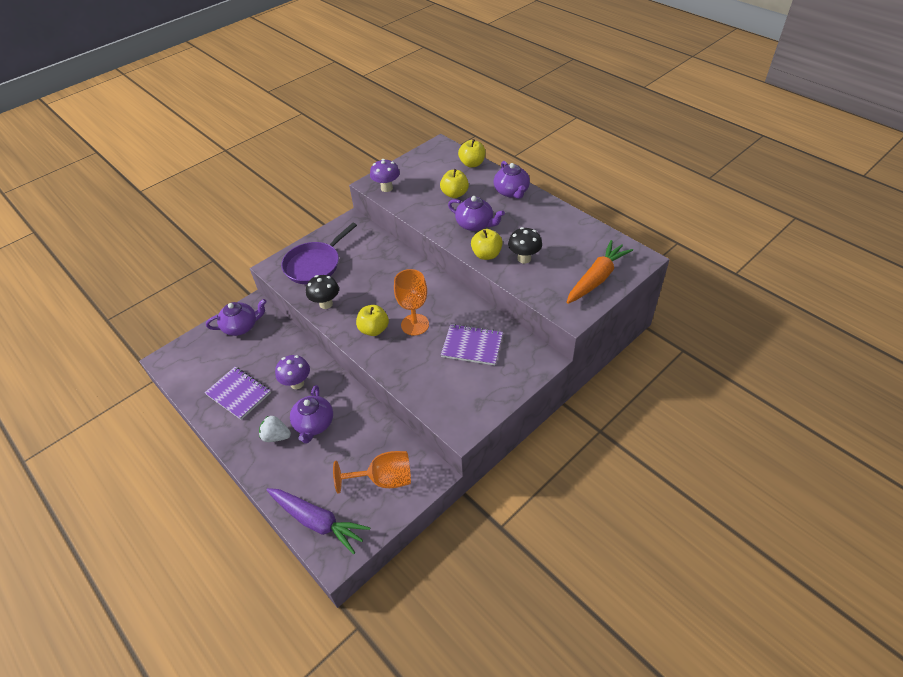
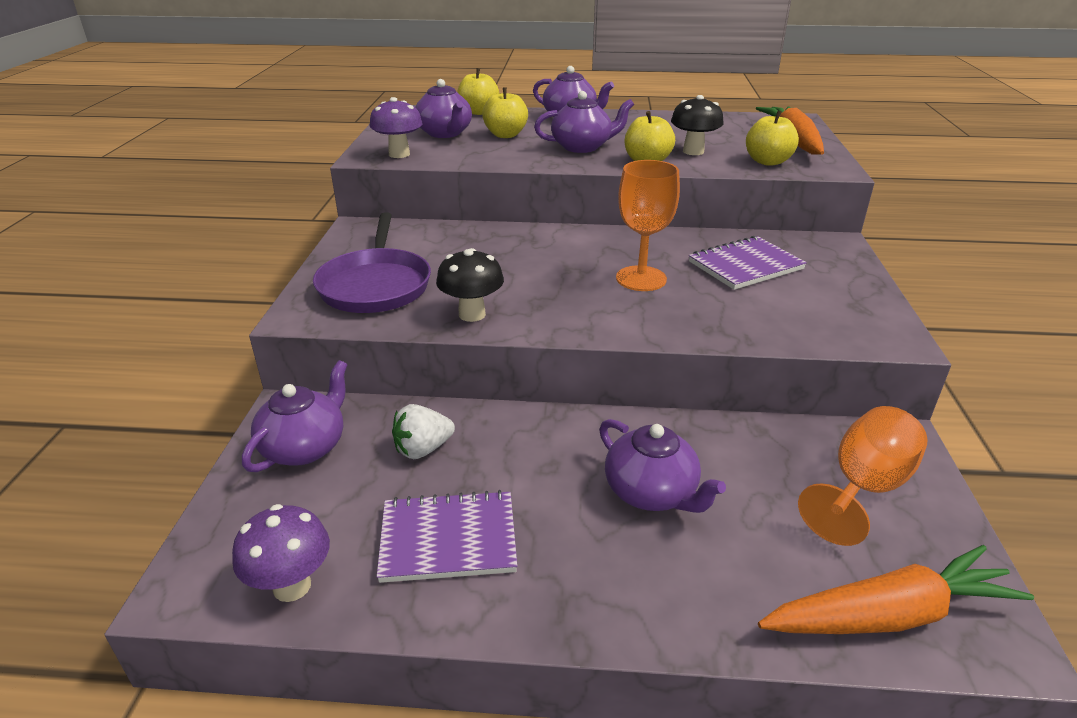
camera: 45 degrees left, 15 degrees down
(276, 436) = (619, 550): white strawberry -> white strawberry (423, 449)
(297, 383) = (535, 461): purple mushroom -> purple mushroom (292, 586)
(317, 521) = (889, 615): purple carrot -> orange carrot
(374, 329) = (596, 307): yellow apple -> yellow apple (768, 162)
(429, 178) = (445, 133): none -> purple teapot

